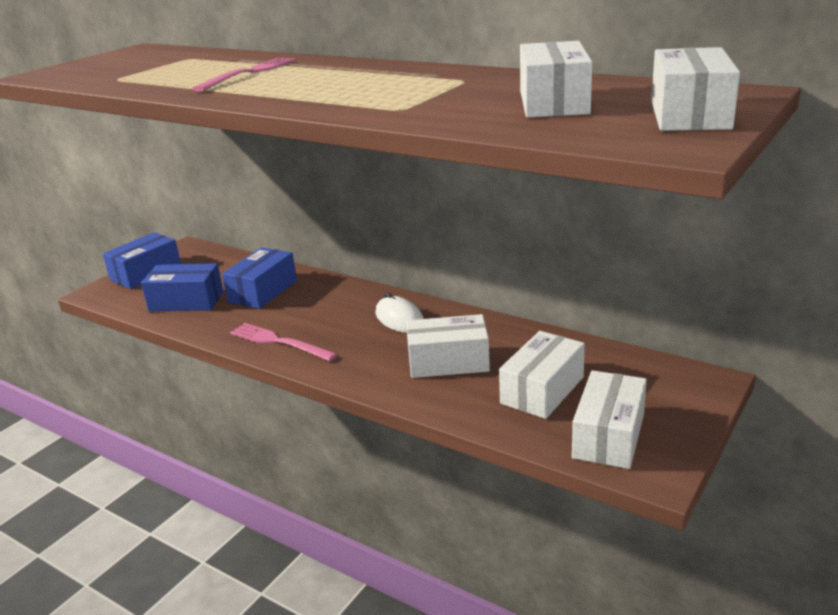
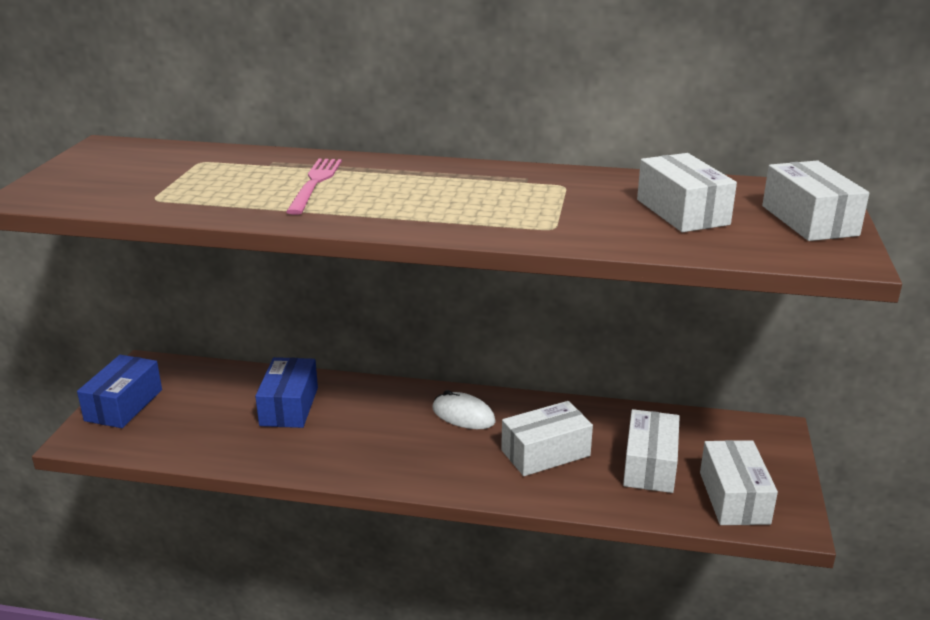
camera: 25 degrees left, 0 degrees up
(186, 301) = (207, 432): blue box -> none
(279, 342) = (357, 462): pink fork -> none

